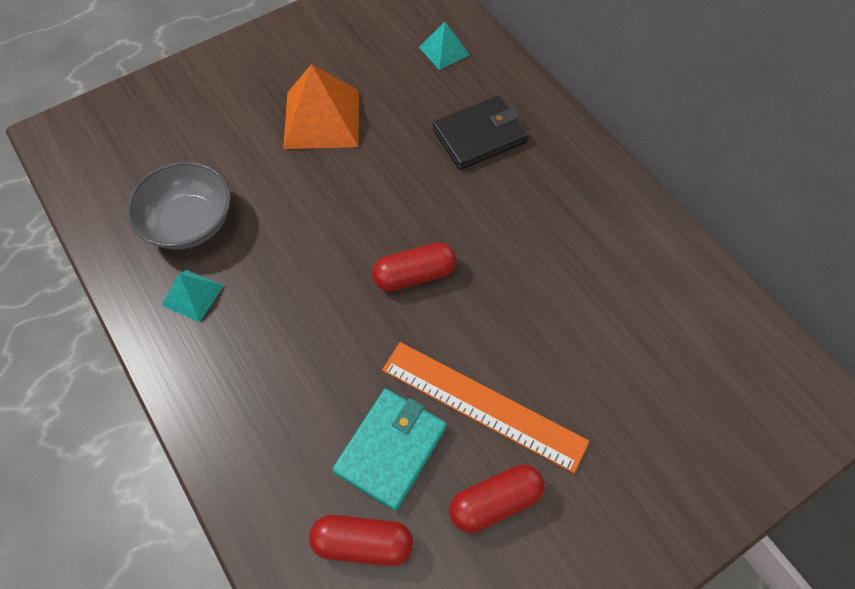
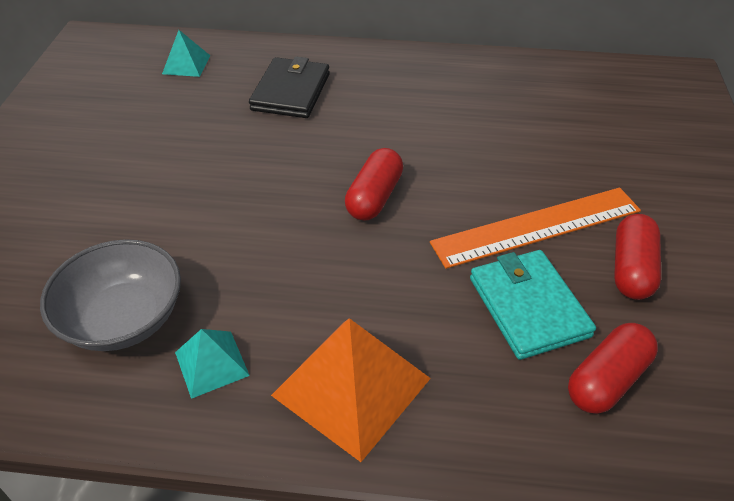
camera: 50 degrees left, 15 degrees down
(322, 119) = (145, 163): orange pyramid -> orange pyramid (351, 386)

